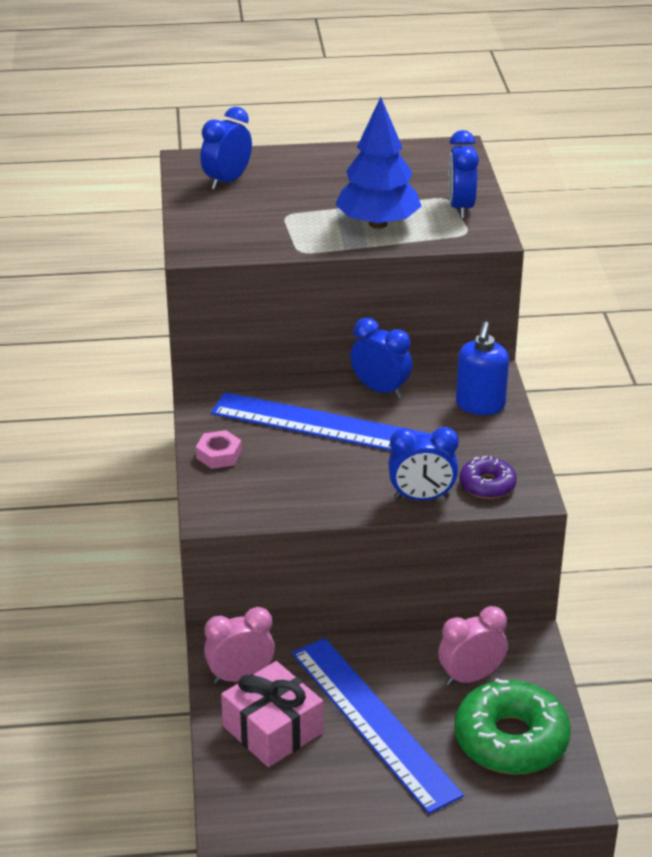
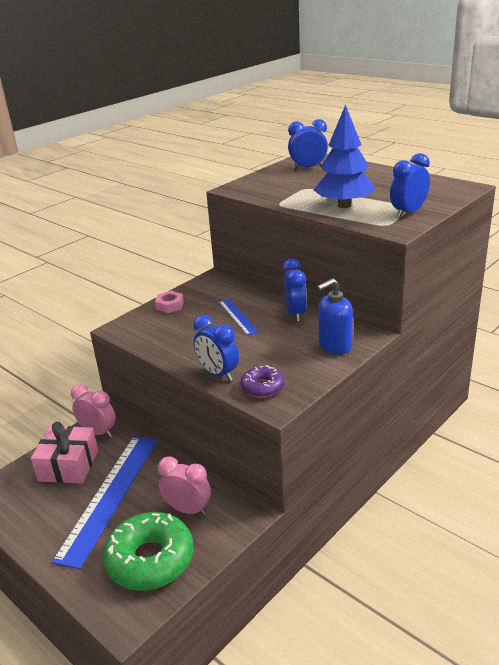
camera: 50 degrees right, 5 degrees down
(325, 426) = (237, 316): blue ruler -> blue ruler, size x0.48

